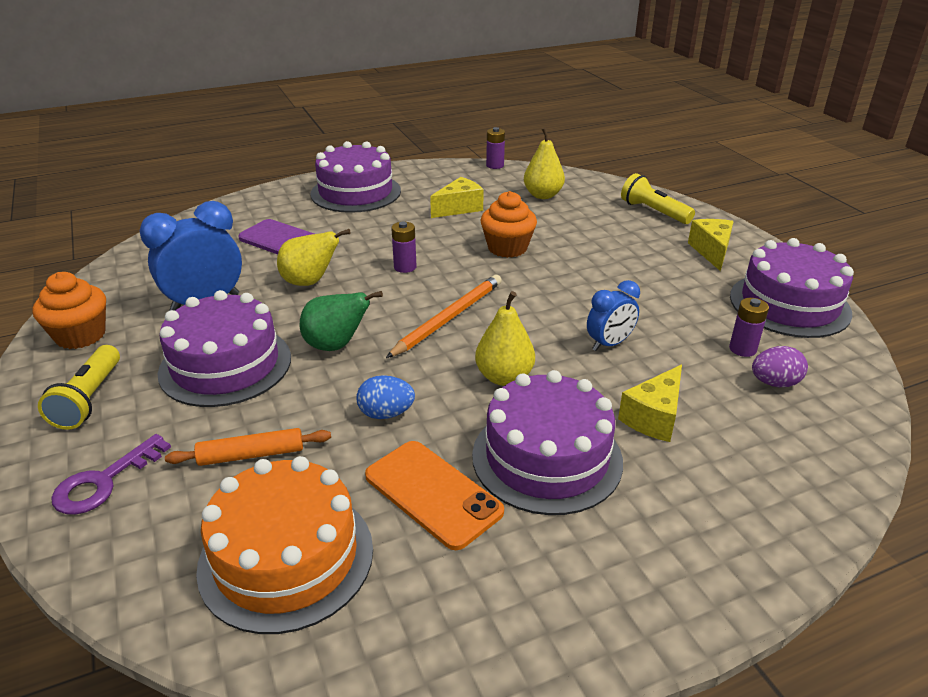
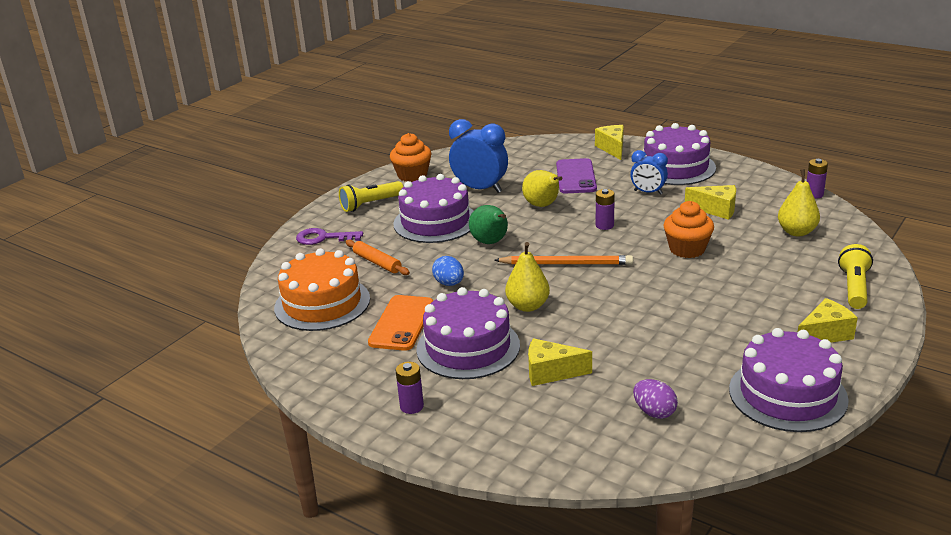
camera: 60 degrees right, 5 degrees down
(265, 202) = (612, 148): none -> yellow cheese
(609, 344) = (615, 330): blue clock -> blue clock (648, 192)
(742, 349) = (683, 387): purple battery -> purple battery (411, 406)

